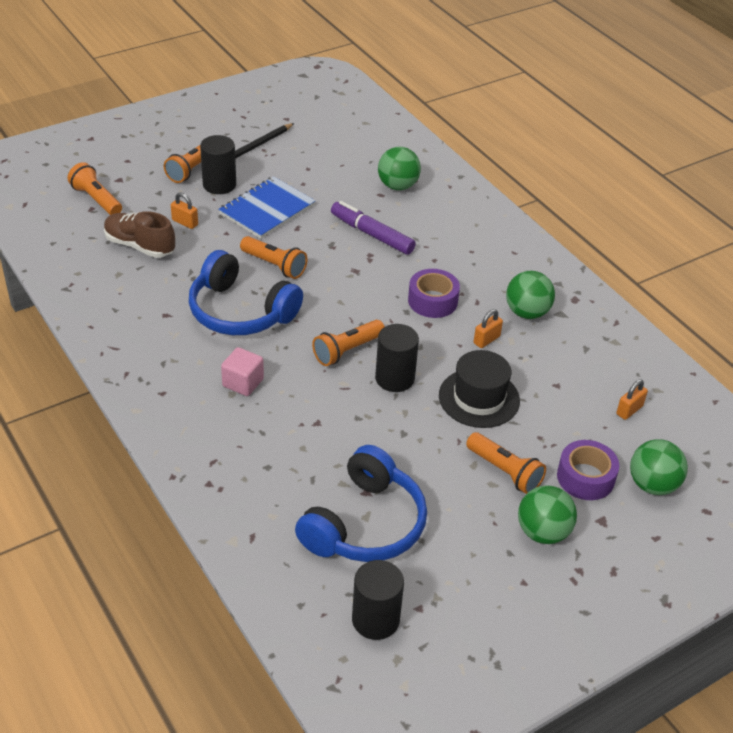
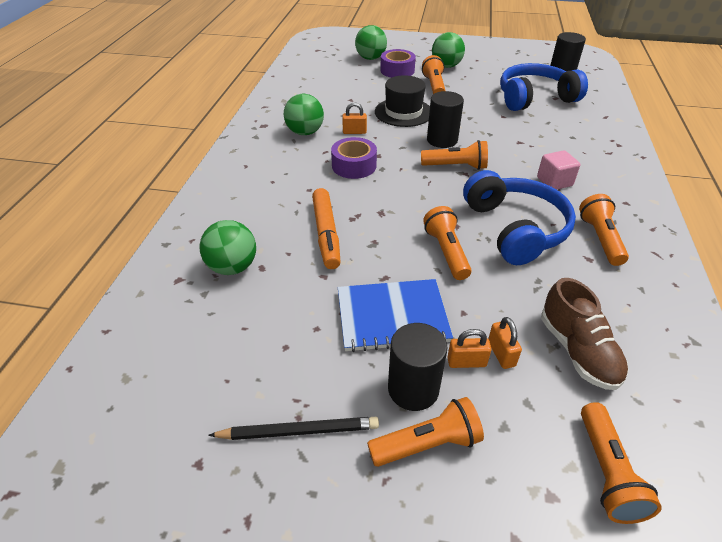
camera: 135 degrees left, 0 degrees up
(166, 338) = (600, 239): none -> orange flashlight
(371, 234) = (326, 234): purple marker -> orange marker
(629, 410) = (332, 78): orange padlock -> orange padlock (466, 362)

